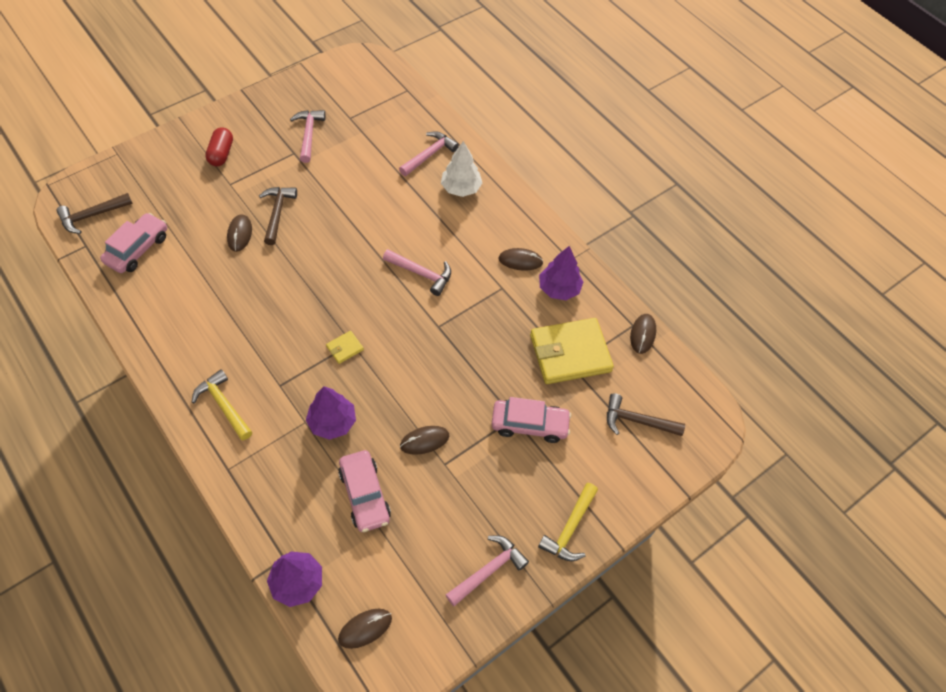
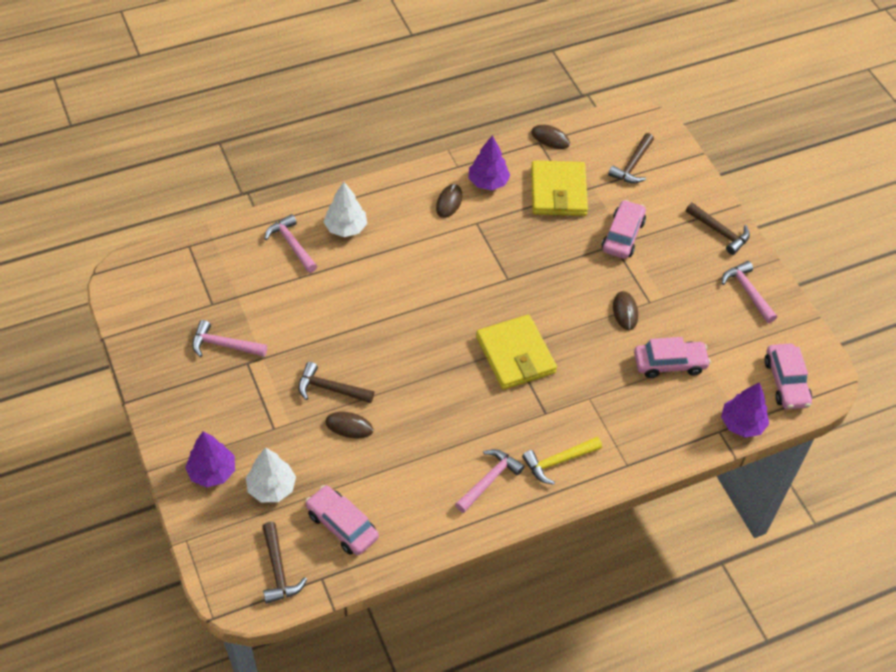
camera: 75 degrees left, 5 degrees down
(170, 195) = (271, 487): none -> white tree
(221, 154) = (224, 432): red capsule -> none
(332, 422) = (594, 377): purple tree -> purple tree (212, 472)
(345, 348) = (515, 355): yellow wallet -> yellow wallet, size x2.40
(365, 628) = (786, 382): brown mouse -> pink car
(421, 274) = (443, 280): pink hammer -> pink hammer (489, 480)
(570, 528) = (719, 232): yellow hammer -> brown hammer

